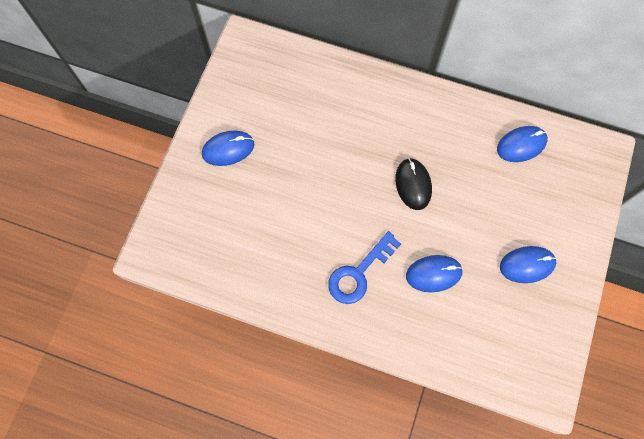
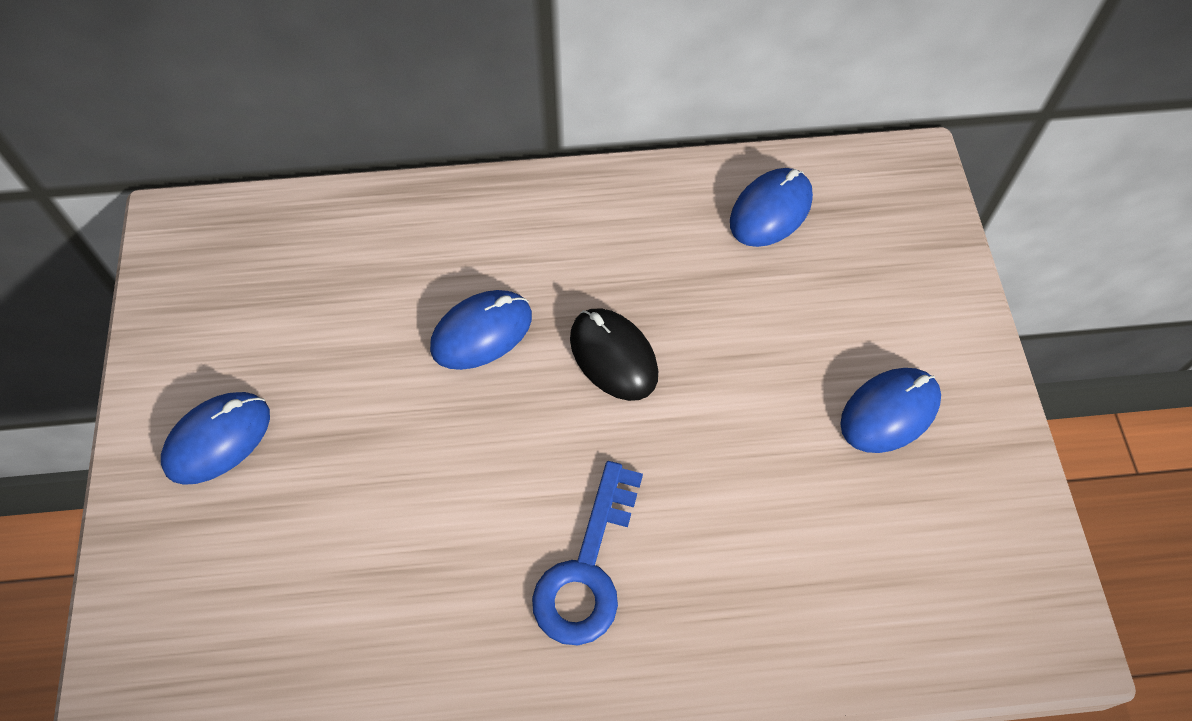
camera: 25 degrees left, 10 degrees down
(433, 274) = (731, 504): blue mouse -> blue mouse (481, 332)

